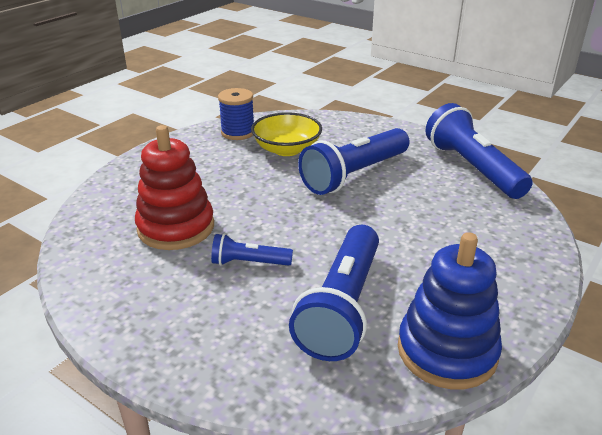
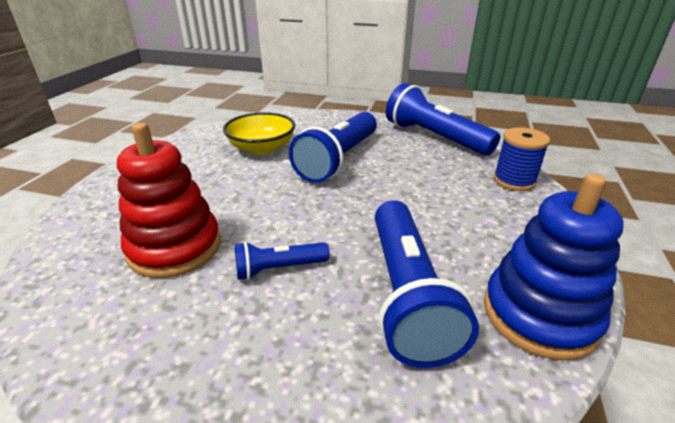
camera: 20 degrees left, 0 degrees up
(238, 132) = (205, 141): blue spool -> blue spool (514, 181)

